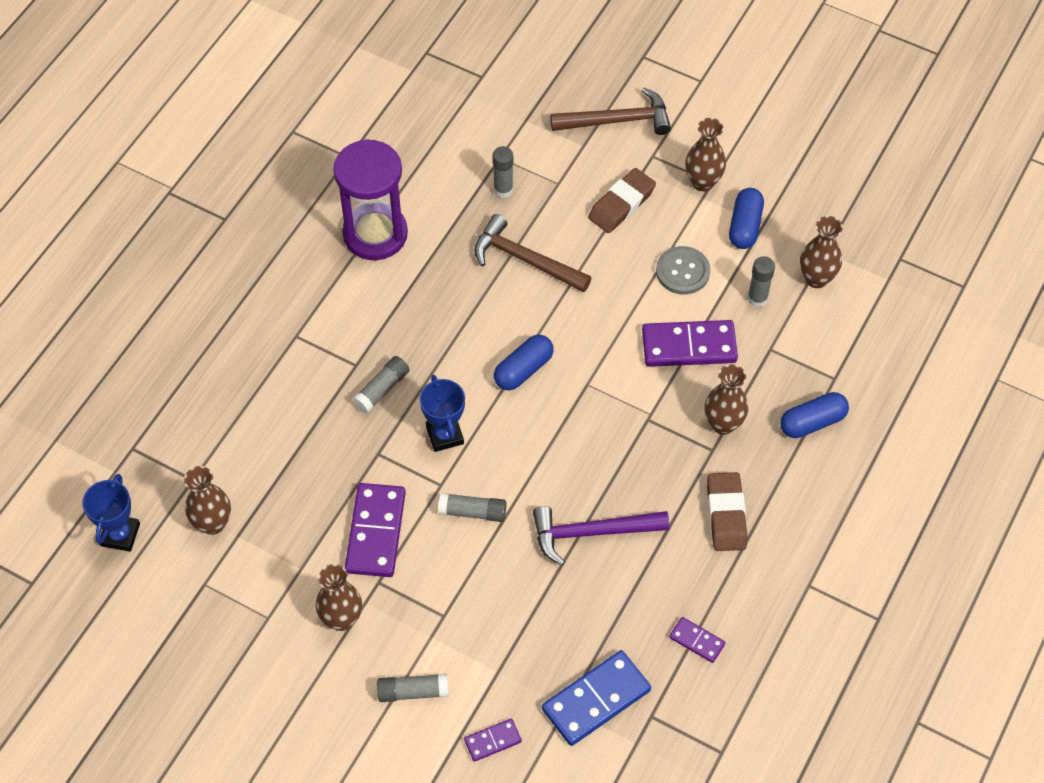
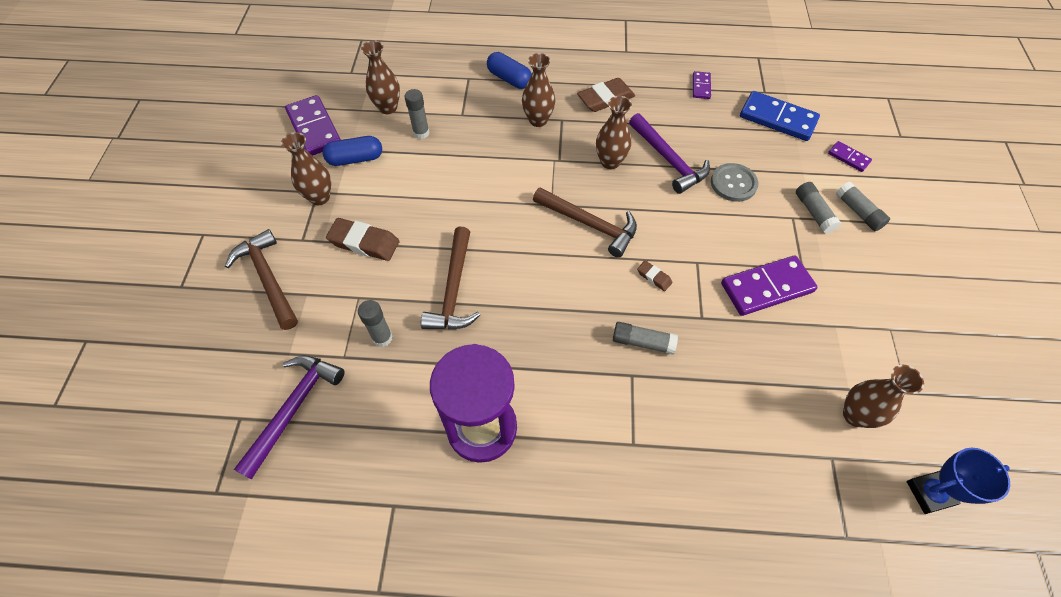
camera: 115 degrees left, 0 degrees up
(341, 619) = (848, 278): brown vase -> brown vase (610, 162)
(445, 435) = (654, 277): blue trophy -> brown eraser
(469, 113) = (294, 408): none -> purple hammer
(472, 512) = (704, 232): grey glue stick -> grey glue stick (813, 212)
(523, 369) = (562, 249): blue capsule -> none
(541, 408) = (590, 224): none -> brown hammer
(682, 271) = (416, 182): grey button -> grey button (733, 183)
(689, 346) = (483, 157): purple domino -> purple domino (314, 128)

